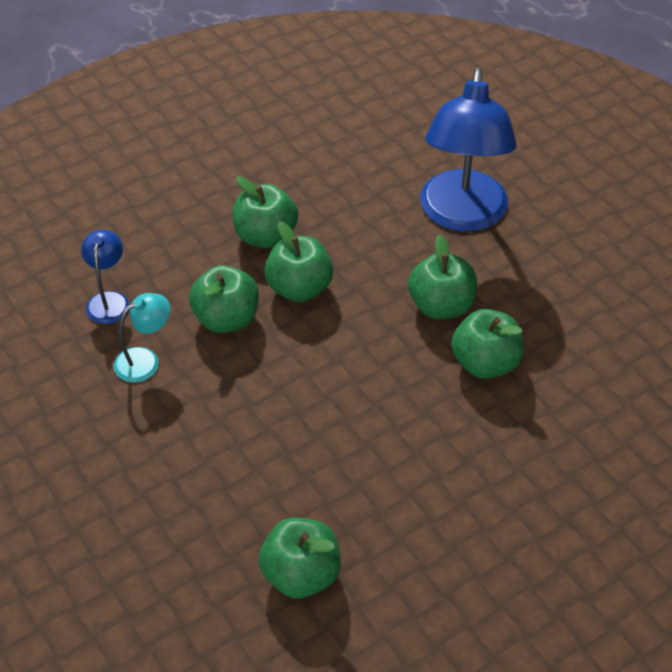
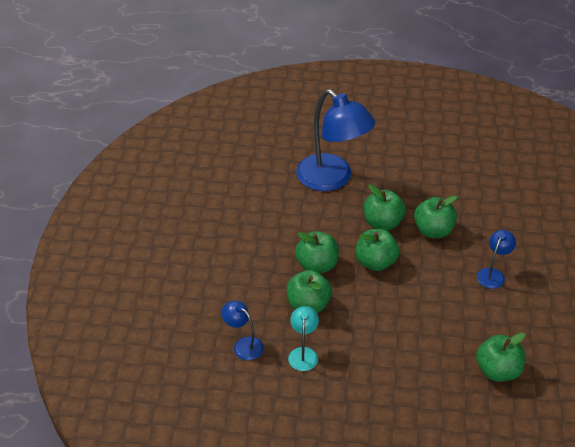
camera: 50 degrees left, 5 degrees down
(265, 236) = (266, 256): green apple -> green apple (375, 262)
(474, 472) = (493, 274): none -> blue lamp

